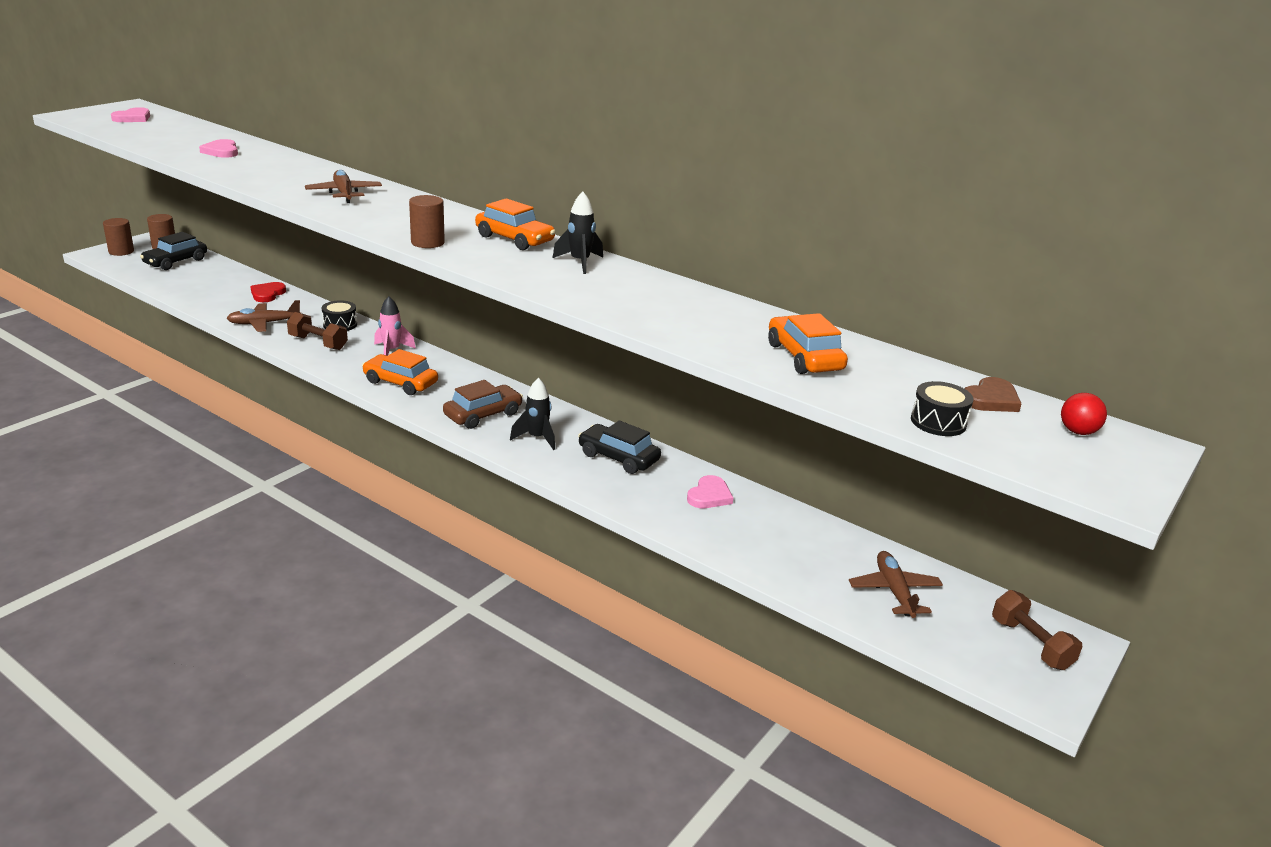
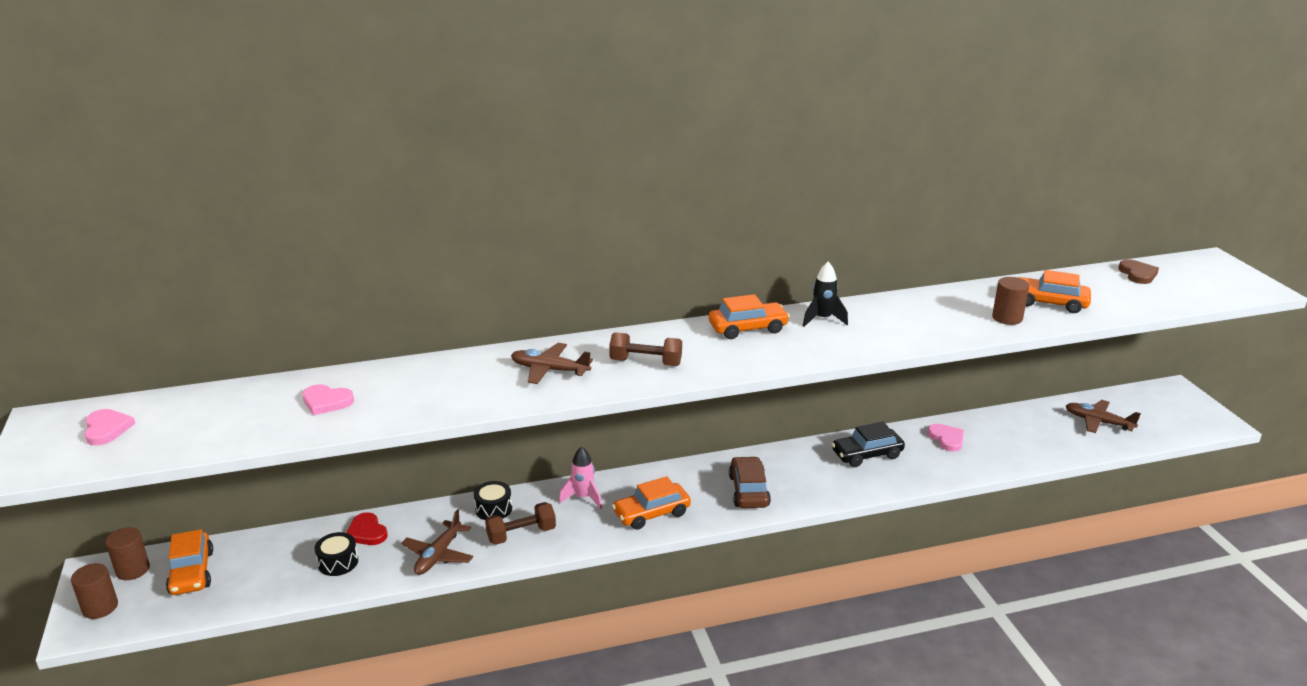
camera: 50 degrees left, 0 degrees up
(176, 262) = (192, 572): black car -> orange car
(427, 242) = (722, 366): brown cylinder -> brown cylinder (1007, 318)
(537, 438) = (809, 479): black rocket -> none
(938, 422) = (1161, 299): black drum -> black drum (338, 562)
(1031, 644) = (1171, 404): brown dumbbell -> brown dumbbell (646, 362)
(1078, 432) = (1189, 269): red ball -> none

